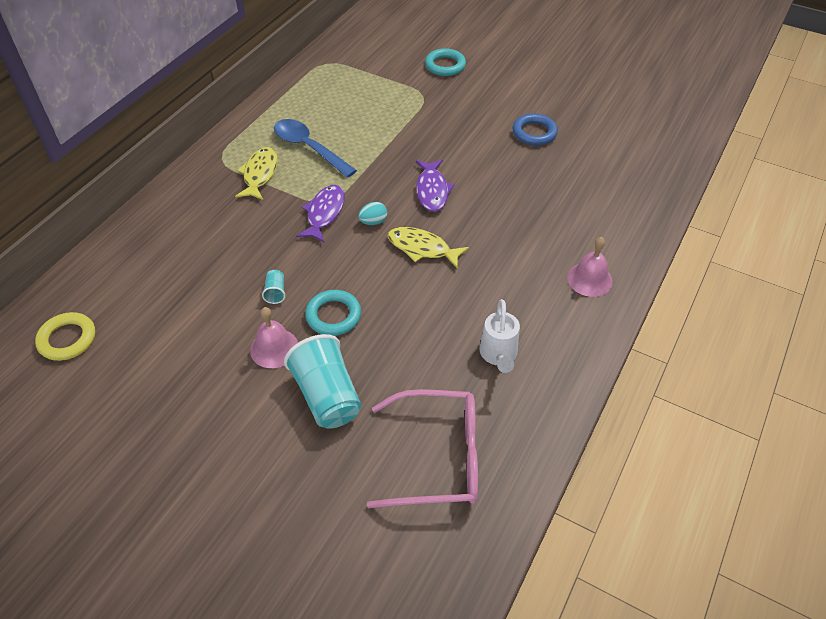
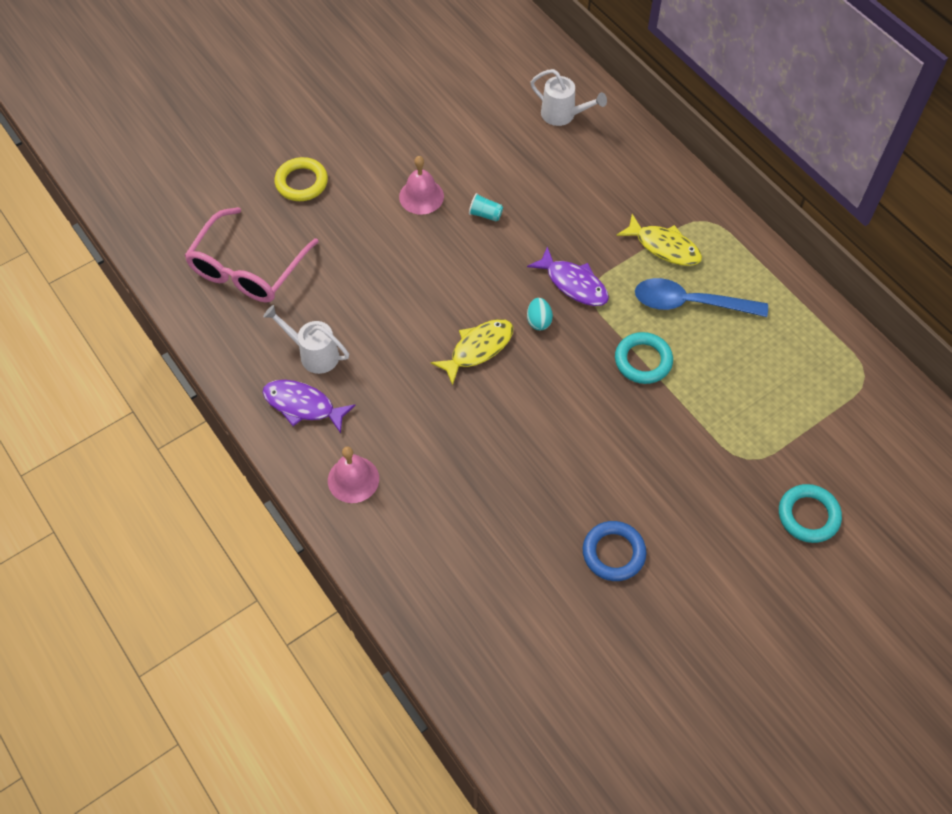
camera: 115 degrees right, 10 degrees up
(67, 339) = (510, 69): yellow ring -> yellow ring (301, 182)
(125, 278) = (563, 115): none -> white watering can
(309, 148) = (690, 303): blue spoon -> blue spoon turned 150 degrees counterclockwise
(327, 396) = (350, 217): turquoise cup -> none
(333, 316) = (432, 248): turquoise ring -> turquoise ring (643, 361)
(432, 191) = (560, 393): purple fish -> purple fish (303, 405)

